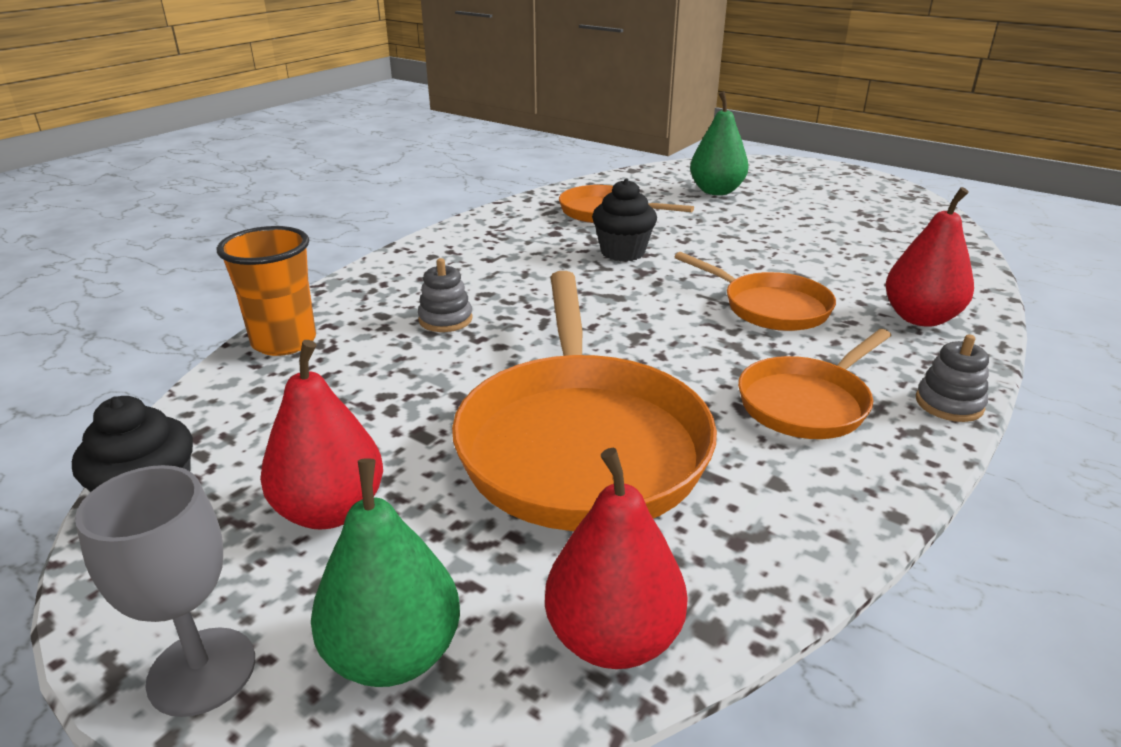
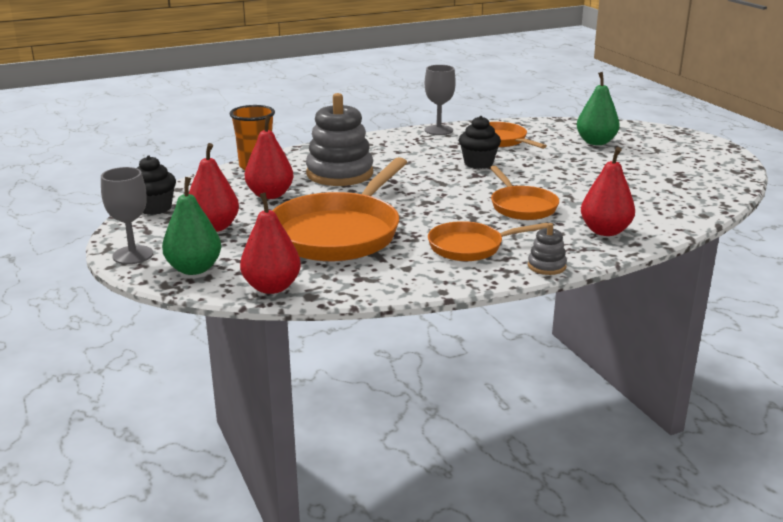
camera: 30 degrees right, 5 degrees down
(370, 396) = (270, 195): none -> red pear
(445, 319) = (339, 174): grey stacking toy -> grey stacking toy, size x2.18
(505, 214) = (438, 130): none -> grey goblet

